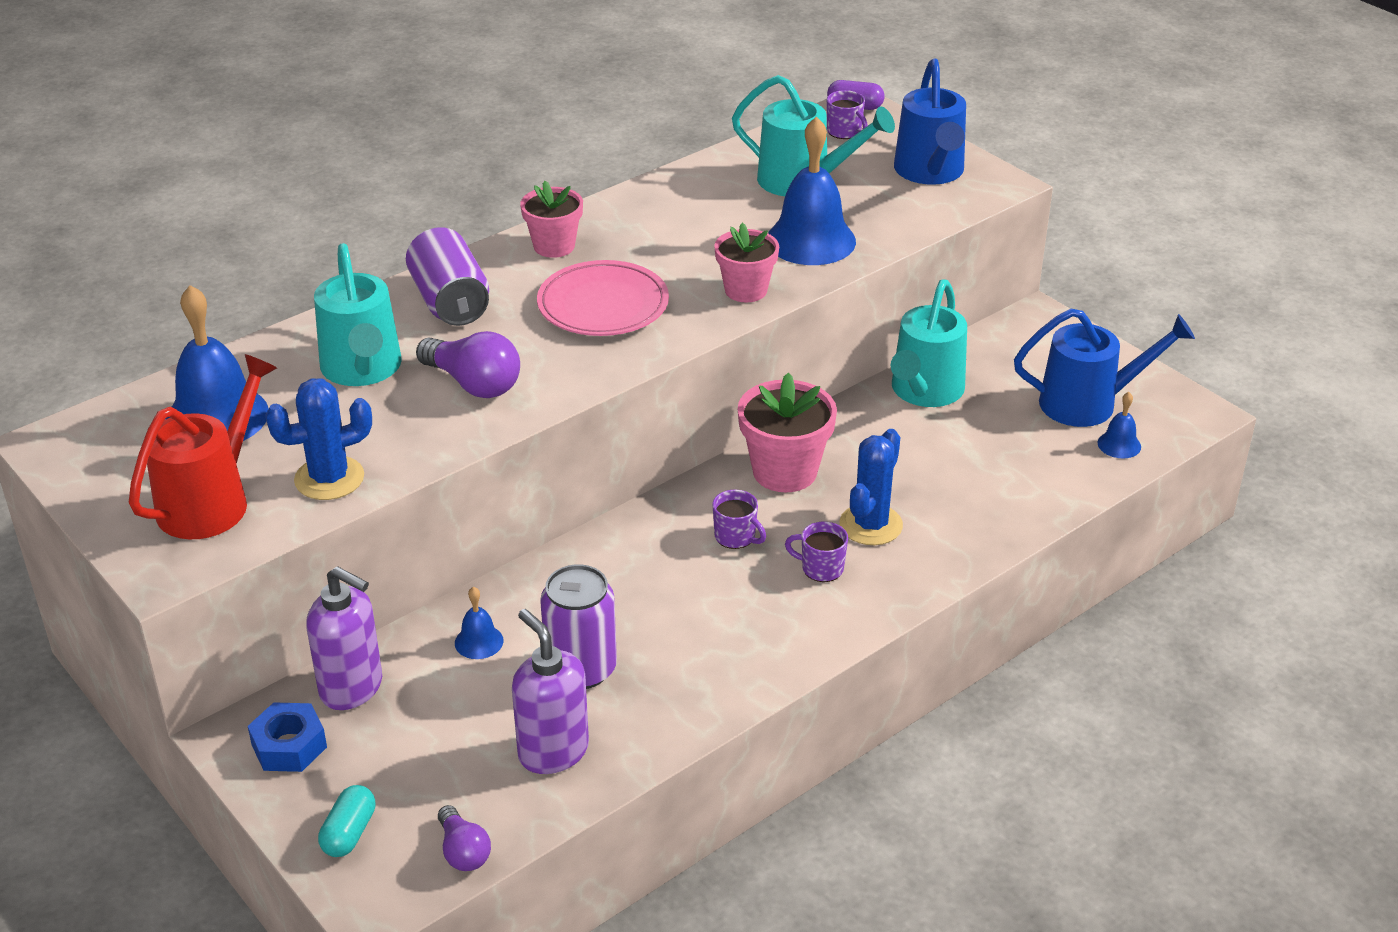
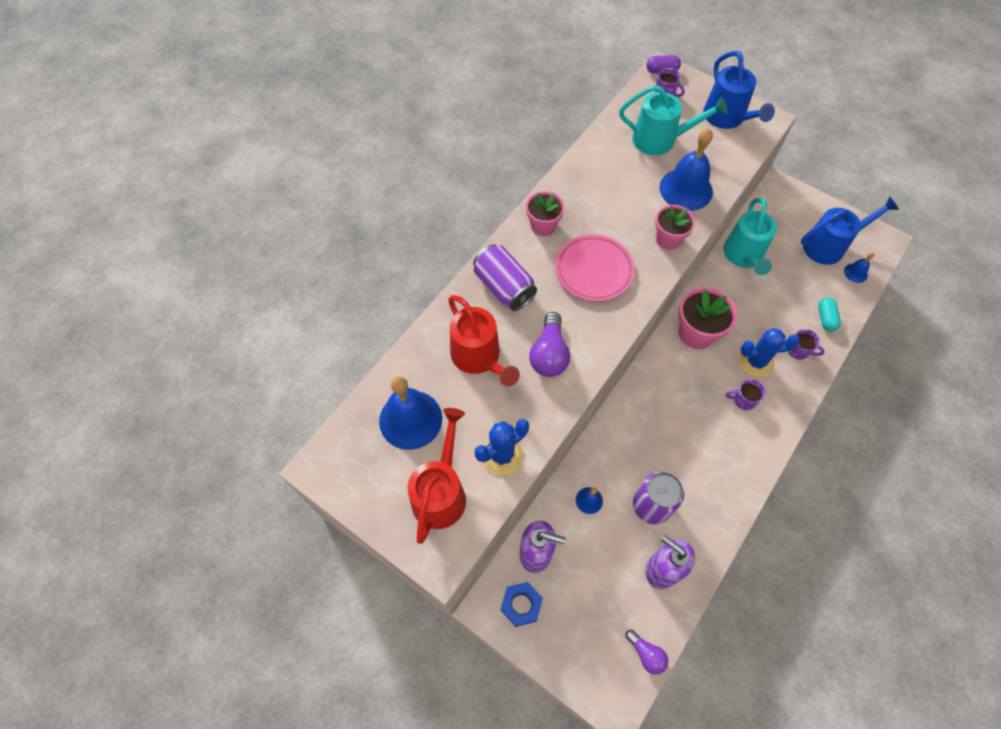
camera: 15 degrees left, 25 degrees up
(349, 833) = (581, 658): turquoise capsule -> turquoise capsule (825, 318)
(363, 370) = (479, 358): turquoise watering can -> red watering can
(473, 384) = (549, 354): purple light bulb -> purple light bulb turned 75 degrees clockwise
(736, 537) = (691, 388): purple mug -> purple mug (798, 350)
(871, 525) = (756, 362): blue cactus -> blue cactus turned 75 degrees clockwise

